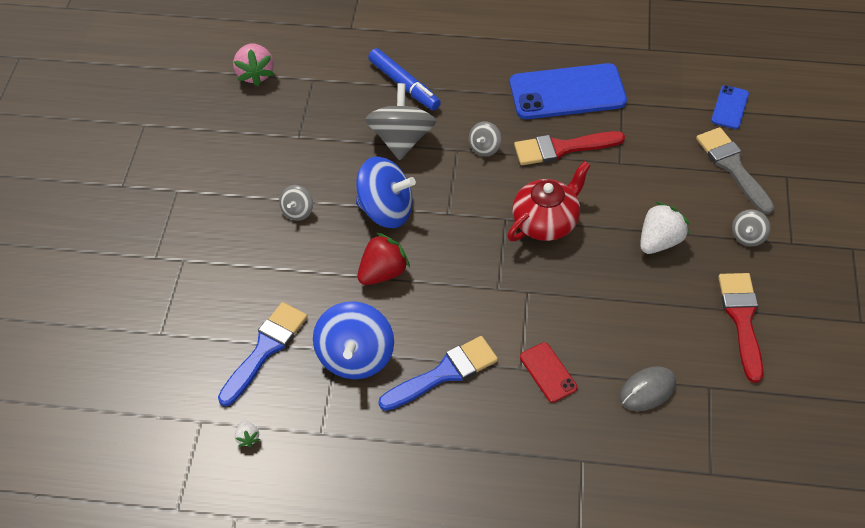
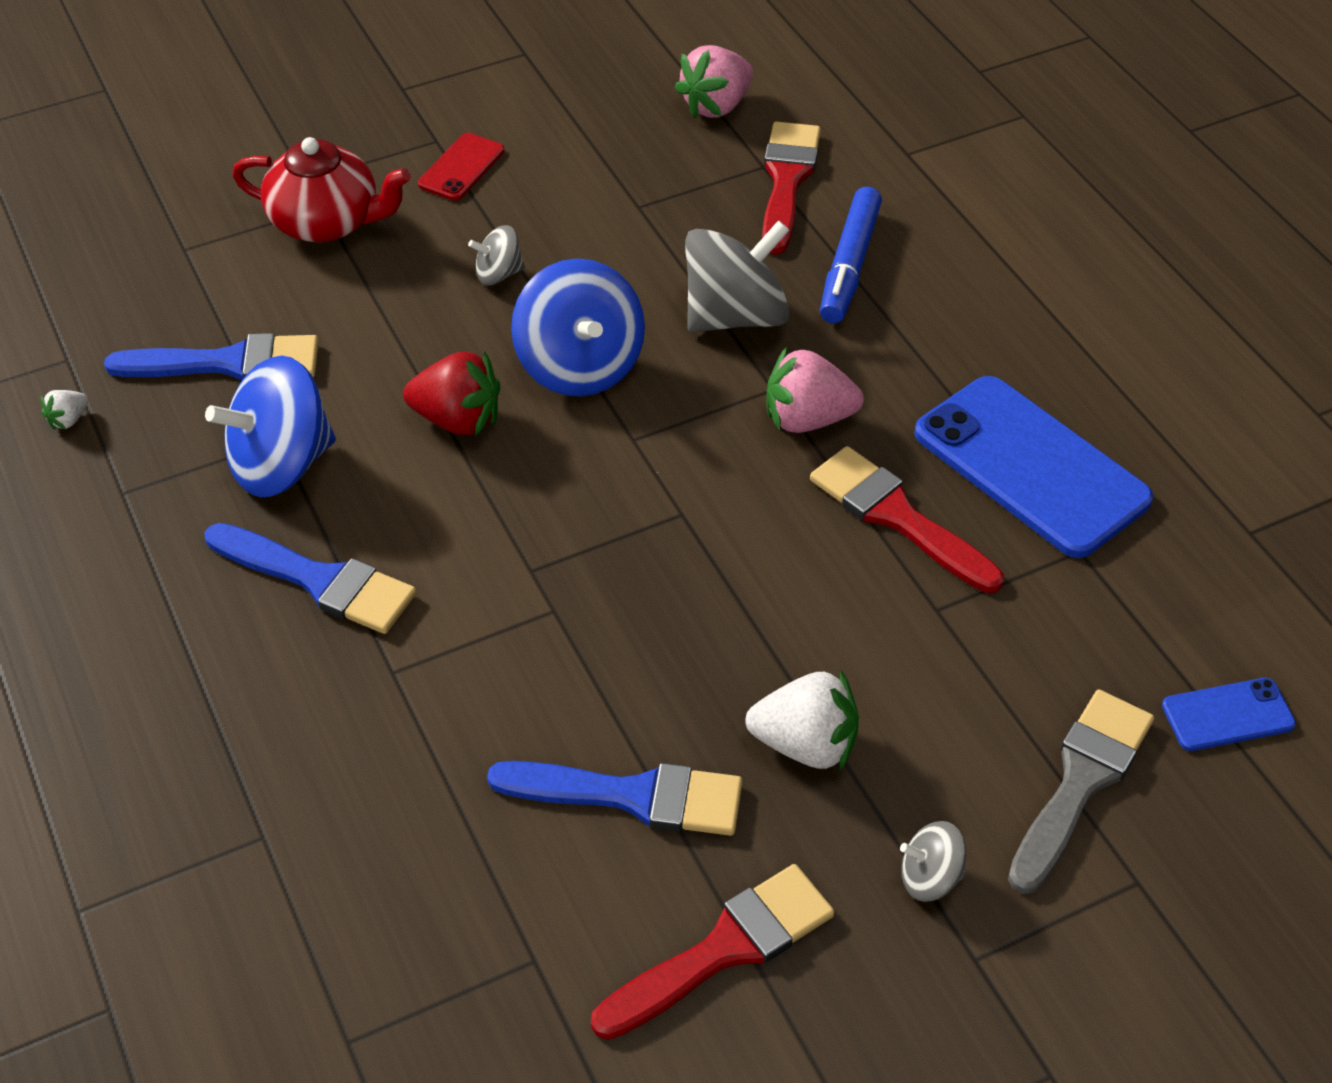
camera: 55 degrees right, 5 degrees down
(330, 76) = (787, 180): none -> red brush
(484, 148) = (807, 419): grey spinning top -> pink strawberry
(546, 222) = (718, 568): red teapot -> red teapot (327, 222)
(548, 372) = (409, 711): red phone -> red phone (461, 167)
(647, 390) = (465, 868): grey mouse -> none
(648, 312) = (633, 796): none -> blue brush

